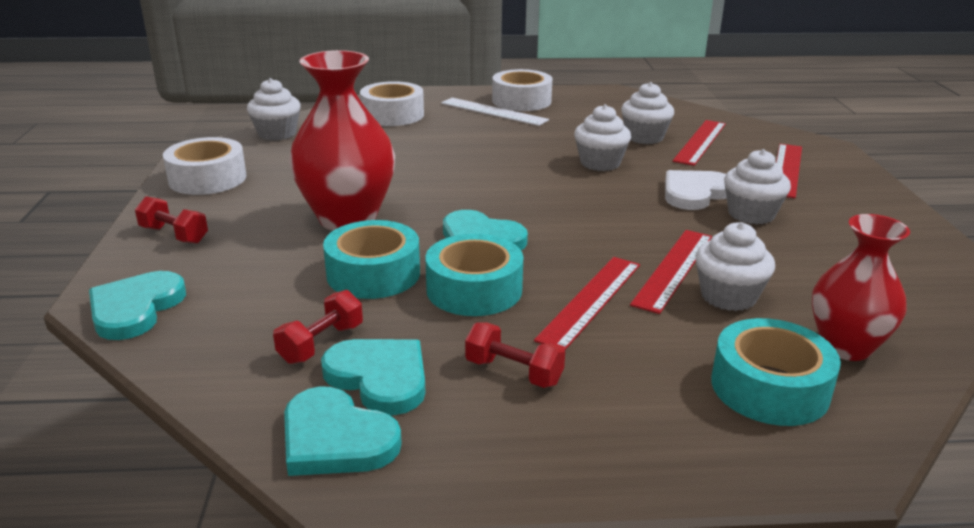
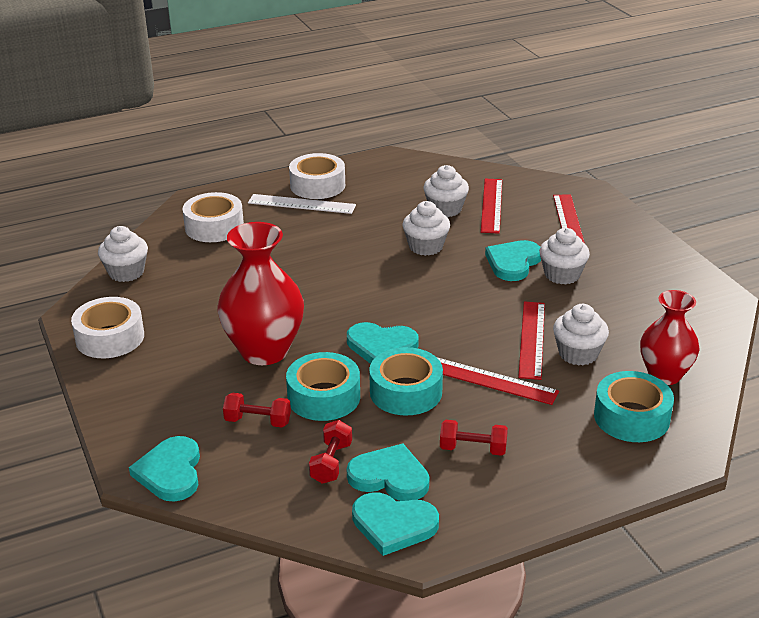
camera: 20 degrees left, 5 degrees up
(174, 235) = (136, 401): red dumbbell -> red dumbbell (258, 421)
(590, 300) = (490, 380): red ruler -> red ruler turned 75 degrees counterclockwise
(695, 193) = (513, 262): white heart -> turquoise heart

